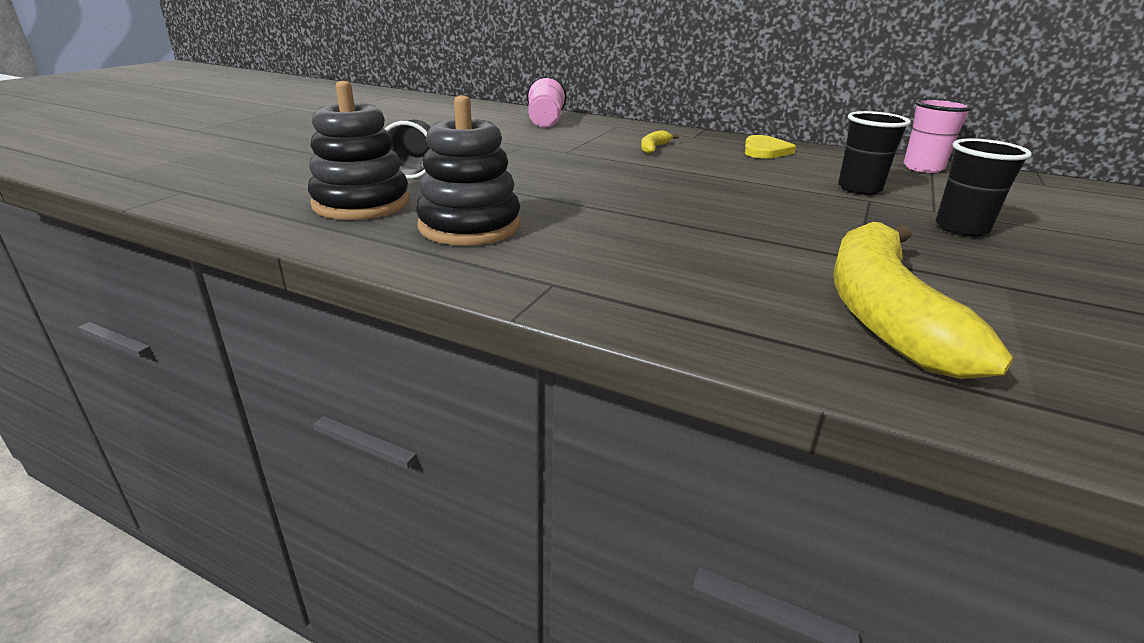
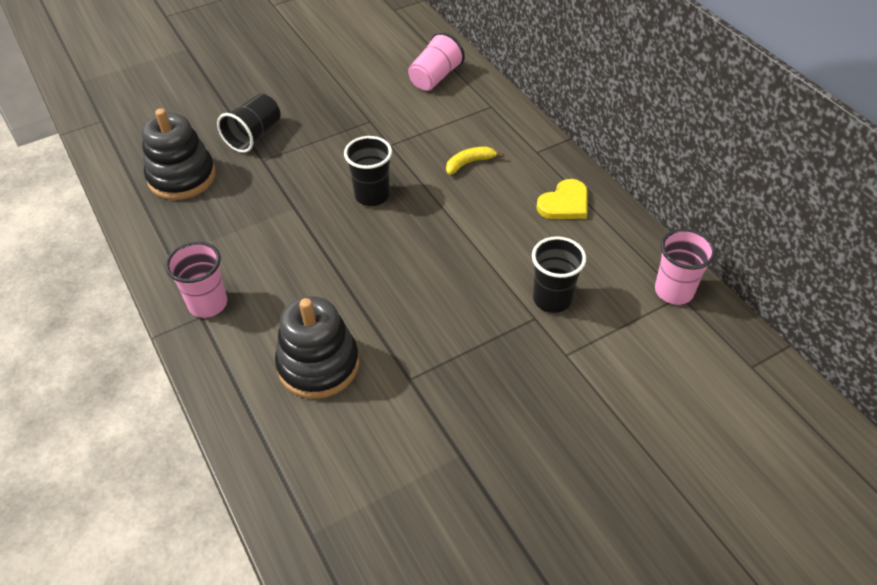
camera: 35 degrees right, 20 degrees up
(469, 226) = (216, 233): black stacking toy -> black stacking toy (318, 364)
(546, 272) = (208, 304): none -> pink cup
(883, 313) = (341, 434): yellow banana -> none
(961, 228) = (543, 386): black cup -> black cup (372, 195)

